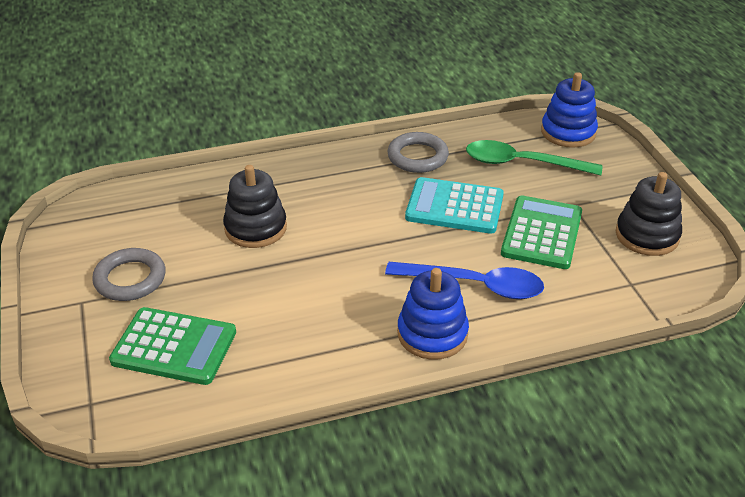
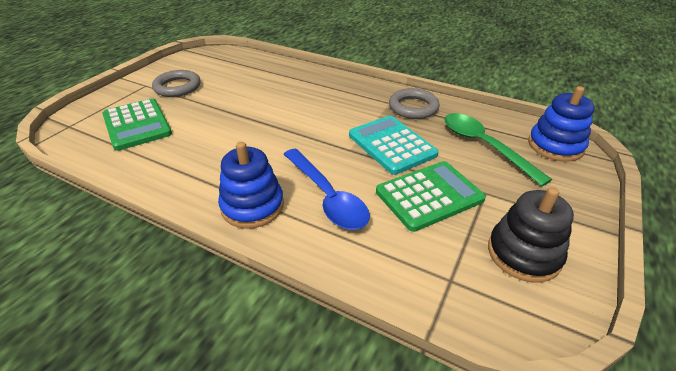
camera: 45 degrees right, 0 degrees up
(255, 228) = (265, 96): black stacking toy -> none

